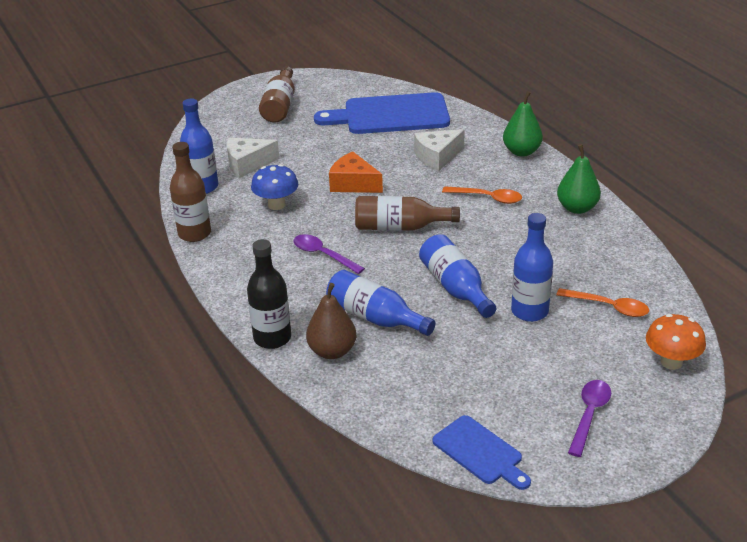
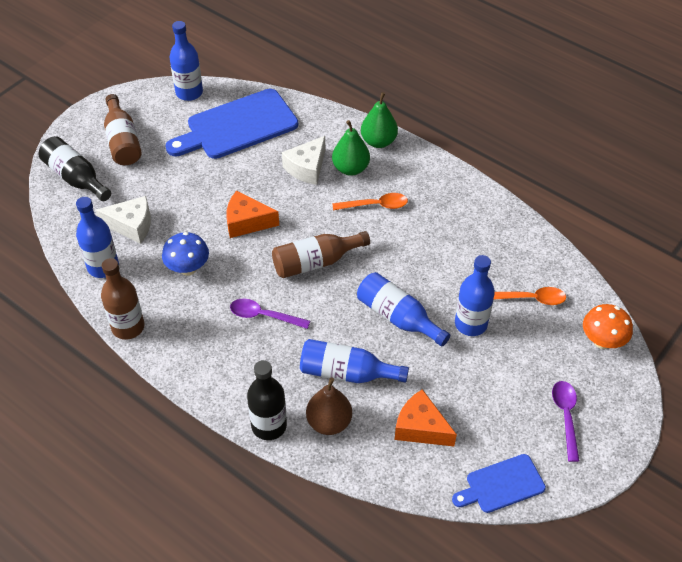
camera: 25 degrees left, 15 degrees up
(222, 122) = (76, 178): none -> black bottle
(247, 164) = (132, 225): white cheese -> white cheese turned 135 degrees counterclockwise
(362, 84) = (189, 93): none -> blue bottle
(423, 380) = (420, 427): none -> orange cheese
(480, 452) = (501, 485): blue cutting board -> blue cutting board turned 135 degrees clockwise
(577, 208) = (456, 196): green pear -> green pear (350, 168)

